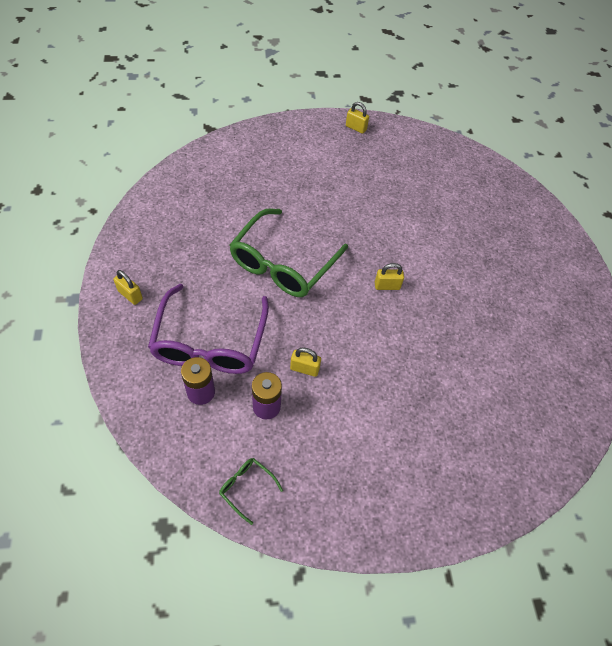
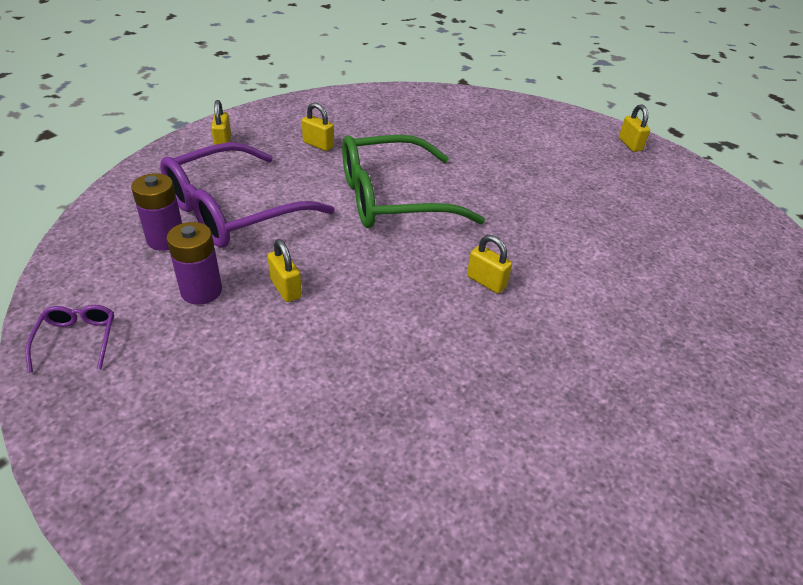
camera: 45 degrees right, 15 degrees down
(191, 252) = (318, 145): none -> yellow padlock
(247, 488) = (77, 340): green glasses -> purple glasses

